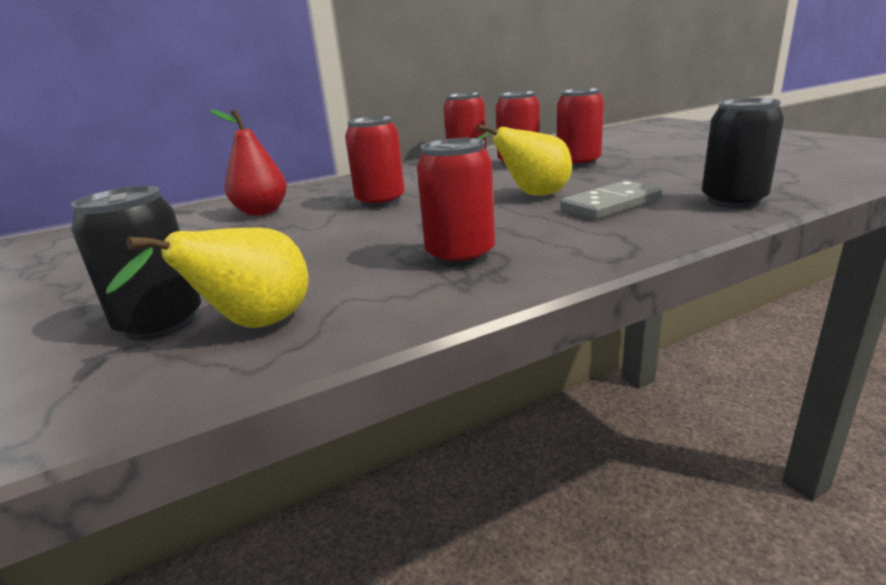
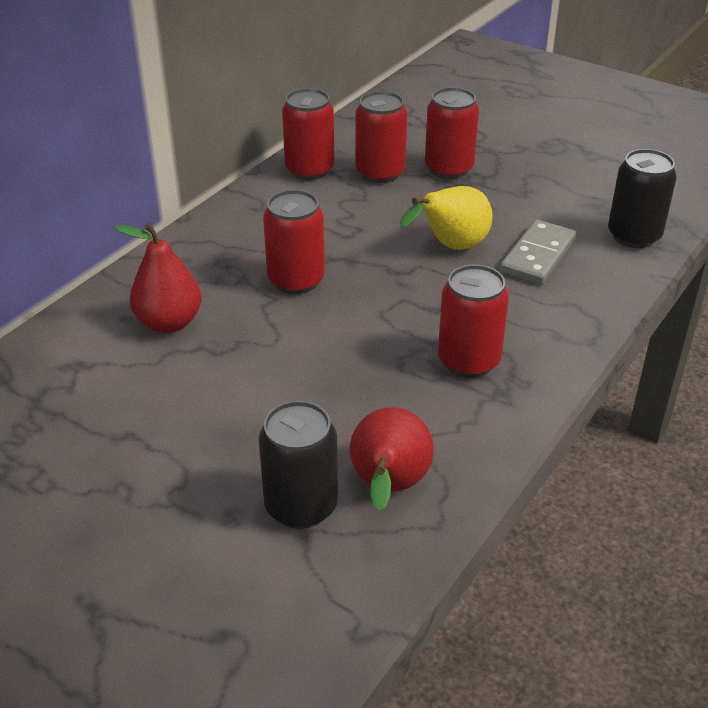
camera: 30 degrees left, 15 degrees up
(253, 327) = (388, 488): yellow pear -> red pear

